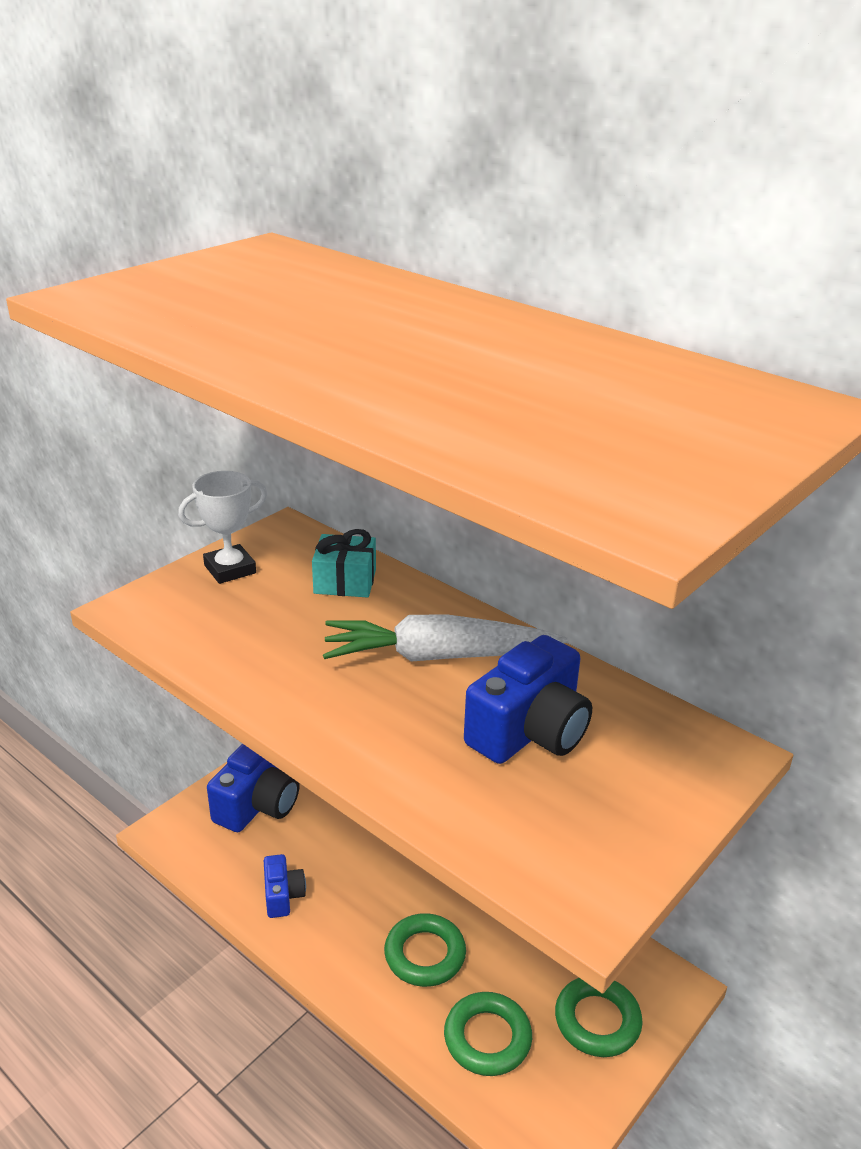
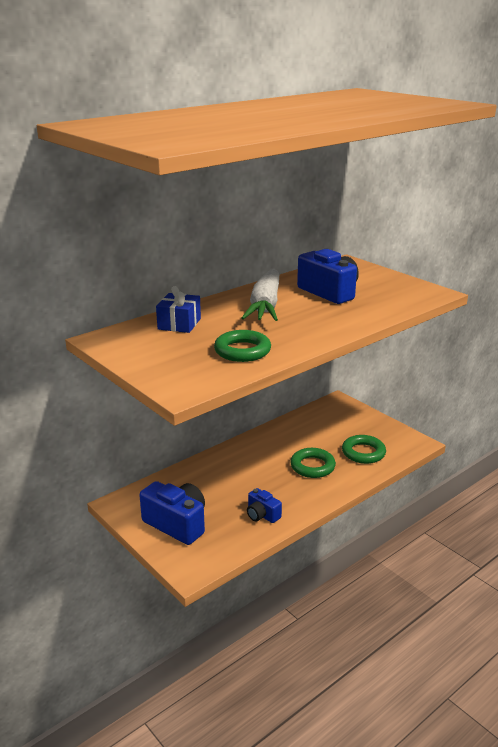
camera: 80 degrees left, 5 degrees down
(230, 569) = (145, 357): white trophy -> none
(283, 895) = (262, 515): blue camera -> blue camera turned 135 degrees counterclockwise
(345, 581) = (179, 324): turquoise gift -> blue gift
(597, 1021) = (354, 422): green ring -> green ring (242, 351)

